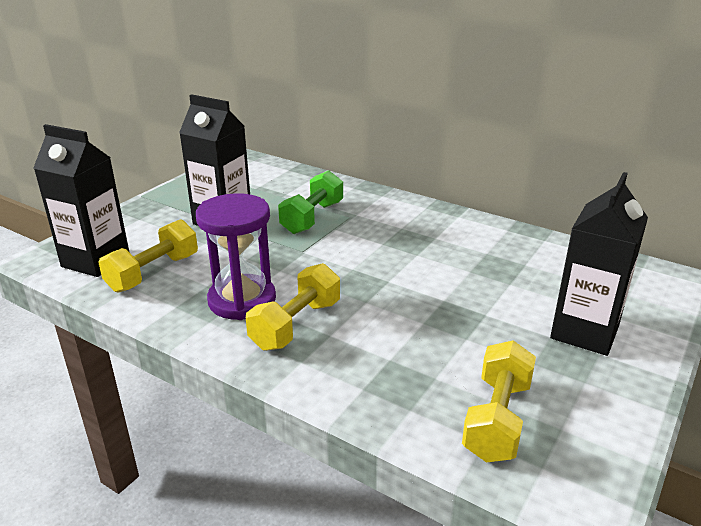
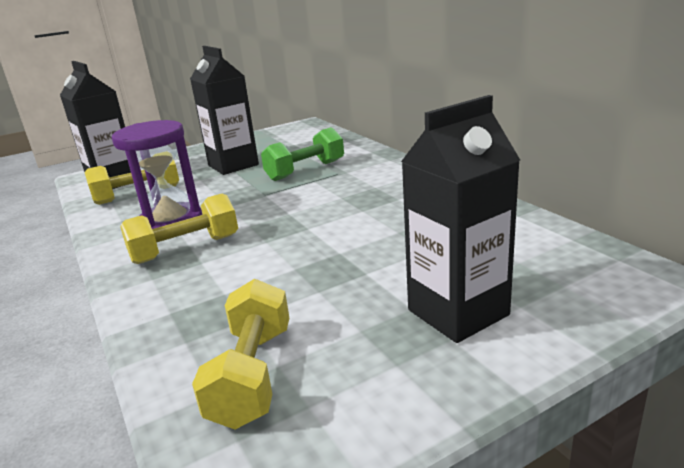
camera: 30 degrees right, 5 degrees down
(497, 419) = (252, 374): yellow dumbbell -> yellow dumbbell turned 45 degrees counterclockwise

